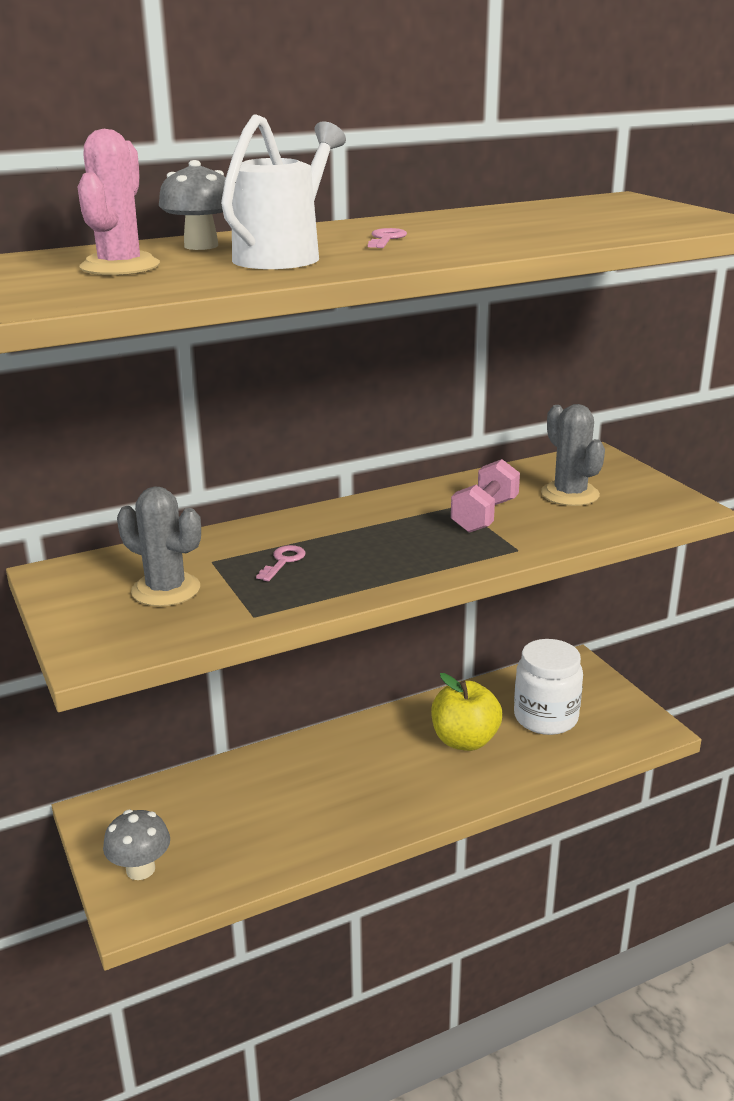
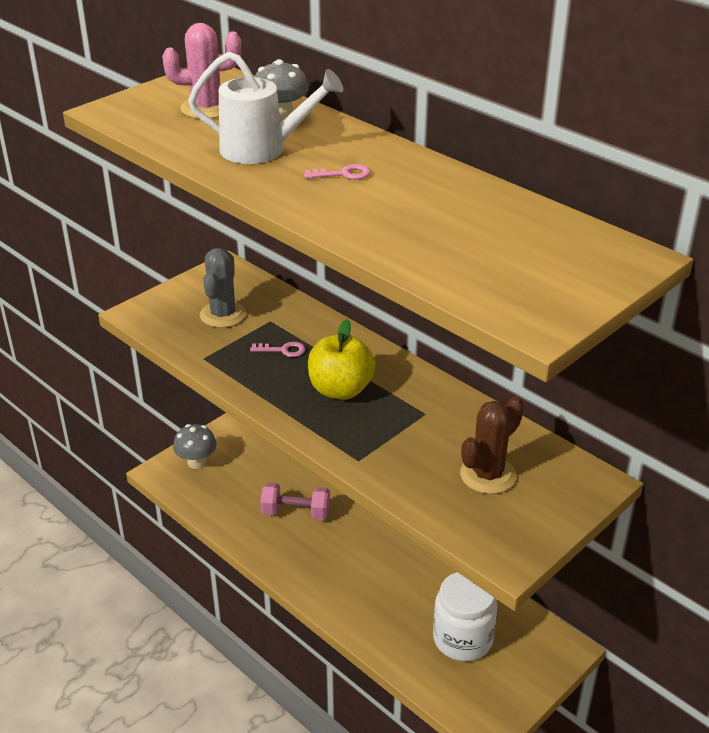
camera: 70 degrees right, 10 degrees up
(464, 740) = (402, 590): yellow apple -> yellow apple (340, 390)
(484, 515) = (412, 431): pink dumbbell -> pink dumbbell (296, 512)
(570, 494) = (488, 475): grey cactus -> brown cactus

